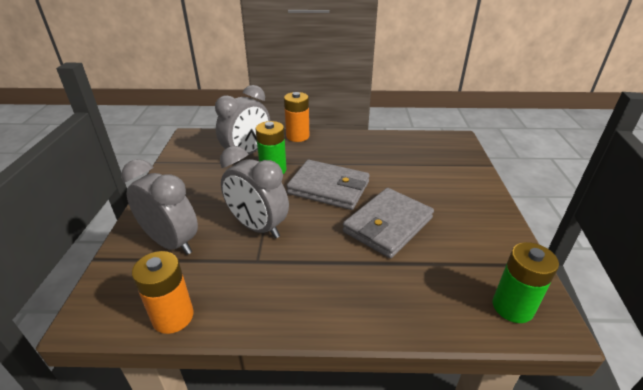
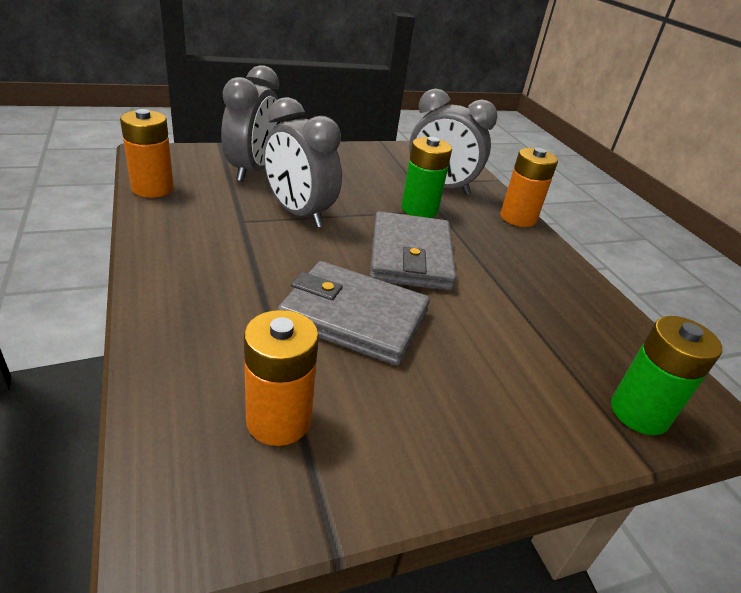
camera: 65 degrees right, 0 degrees up
(258, 227) = (299, 213): grey clock -> grey clock turned 60 degrees counterclockwise
(473, 271) = (278, 420): none -> orange battery
(512, 307) = (202, 472): green battery -> green battery (639, 413)

